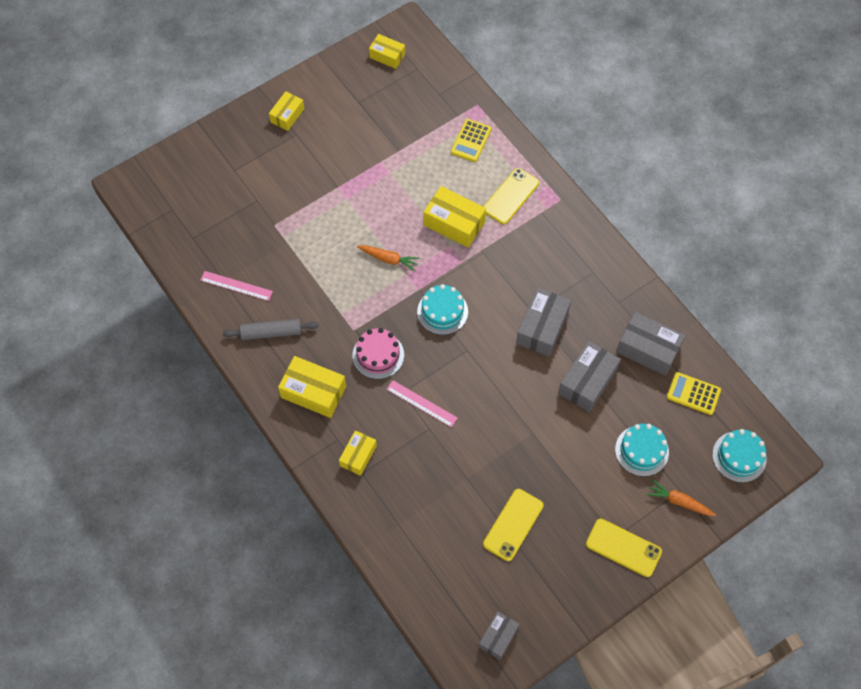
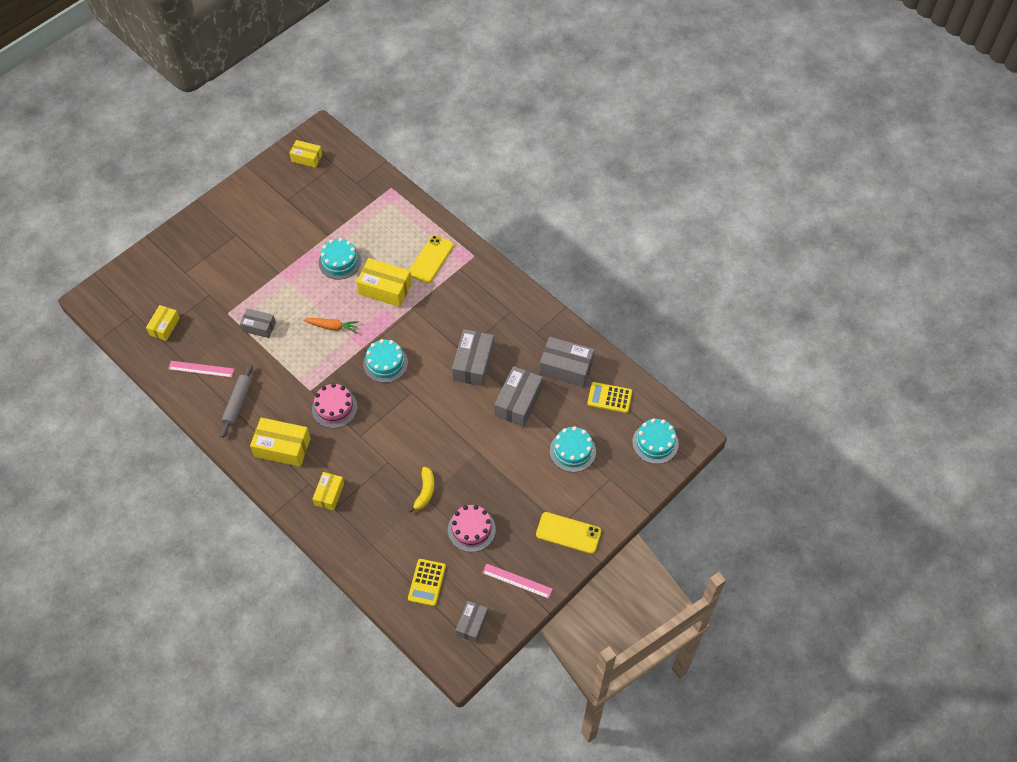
camera: 10 degrees left, 5 degrees down
(271, 332) = (238, 403): grey rolling pin -> grey rolling pin turned 60 degrees counterclockwise
(287, 115) = (226, 220): yellow box -> yellow box (164, 326)
(307, 246) = (259, 327): none -> grey box
(407, 183) = (339, 261): none -> turquoise cake
(421, 403) = (378, 442): pink ruler -> pink ruler (517, 581)
(466, 471) = (425, 492): none -> yellow banana
(471, 141) = (390, 218): yellow calculator -> yellow calculator (427, 582)
(513, 524) = (471, 529): yellow phone -> pink cake
(679, 501) = (610, 487): orange carrot -> none

